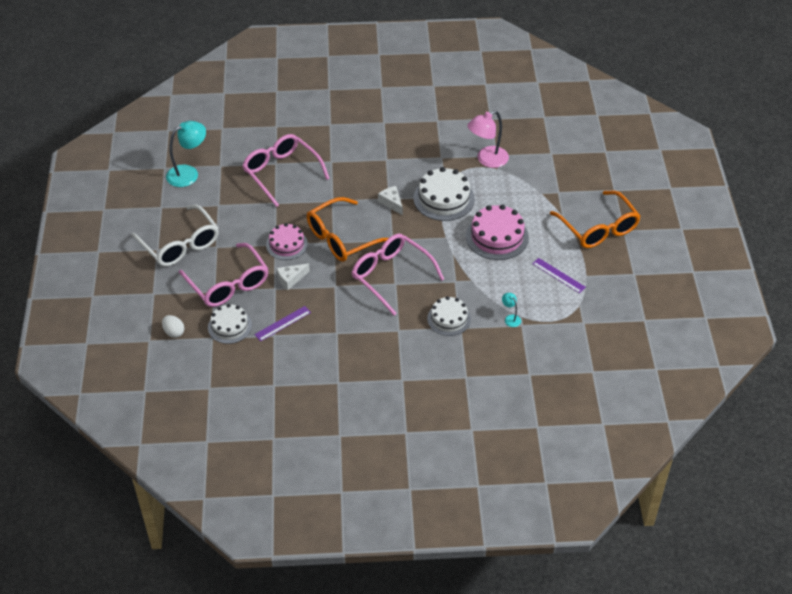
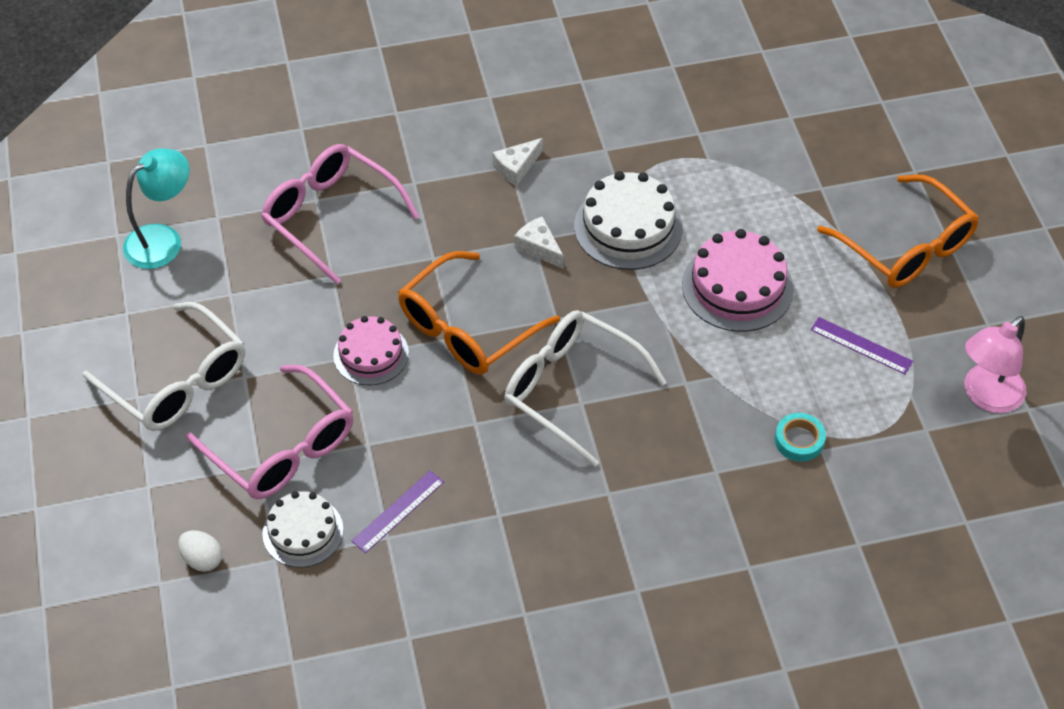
camera: 10 degrees left, 5 degrees up
(291, 279) = (393, 421): white cheese -> white cheese (516, 167)
(391, 276) = (570, 389): pink glasses -> white glasses
(449, 319) = (692, 457): white cake -> none
(487, 160) = (685, 144): pink lamp -> pink lamp (986, 396)
(510, 318) = (799, 440): turquoise lamp -> turquoise tape

